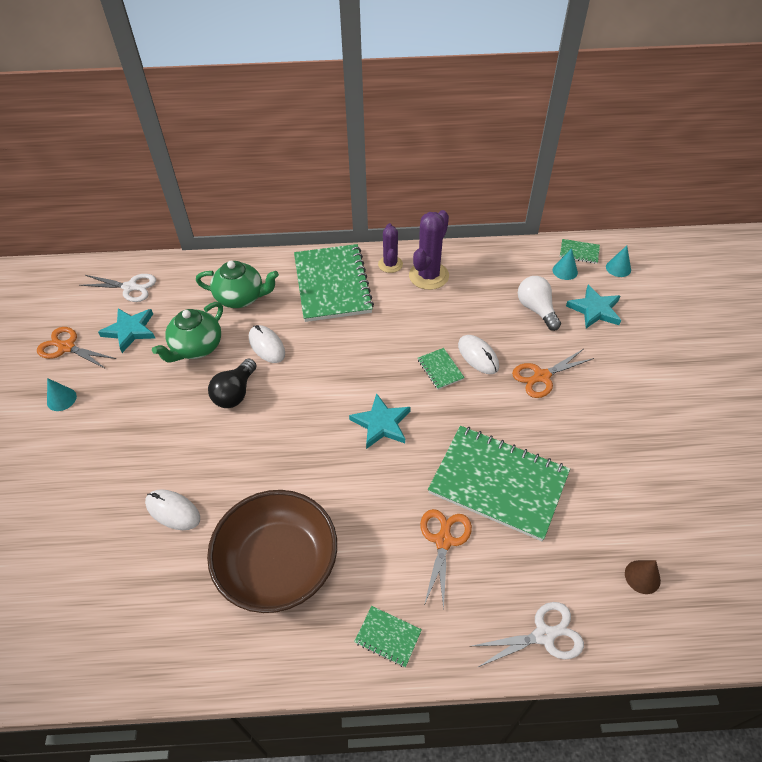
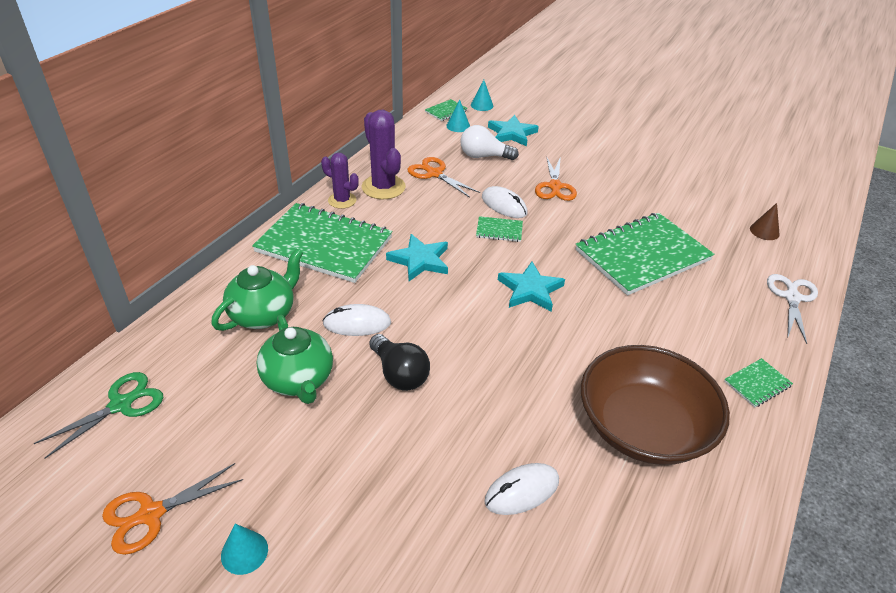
camera: 60 degrees left, 10 degrees down
(130, 287) = (121, 405): white scissors -> green scissors
(130, 330) = (200, 432): turquoise star -> turquoise star (420, 260)
(443, 541) = (680, 309): orange scissors -> orange scissors (434, 174)
(478, 356) = (504, 205): white mouse -> white mouse turned 45 degrees clockwise

